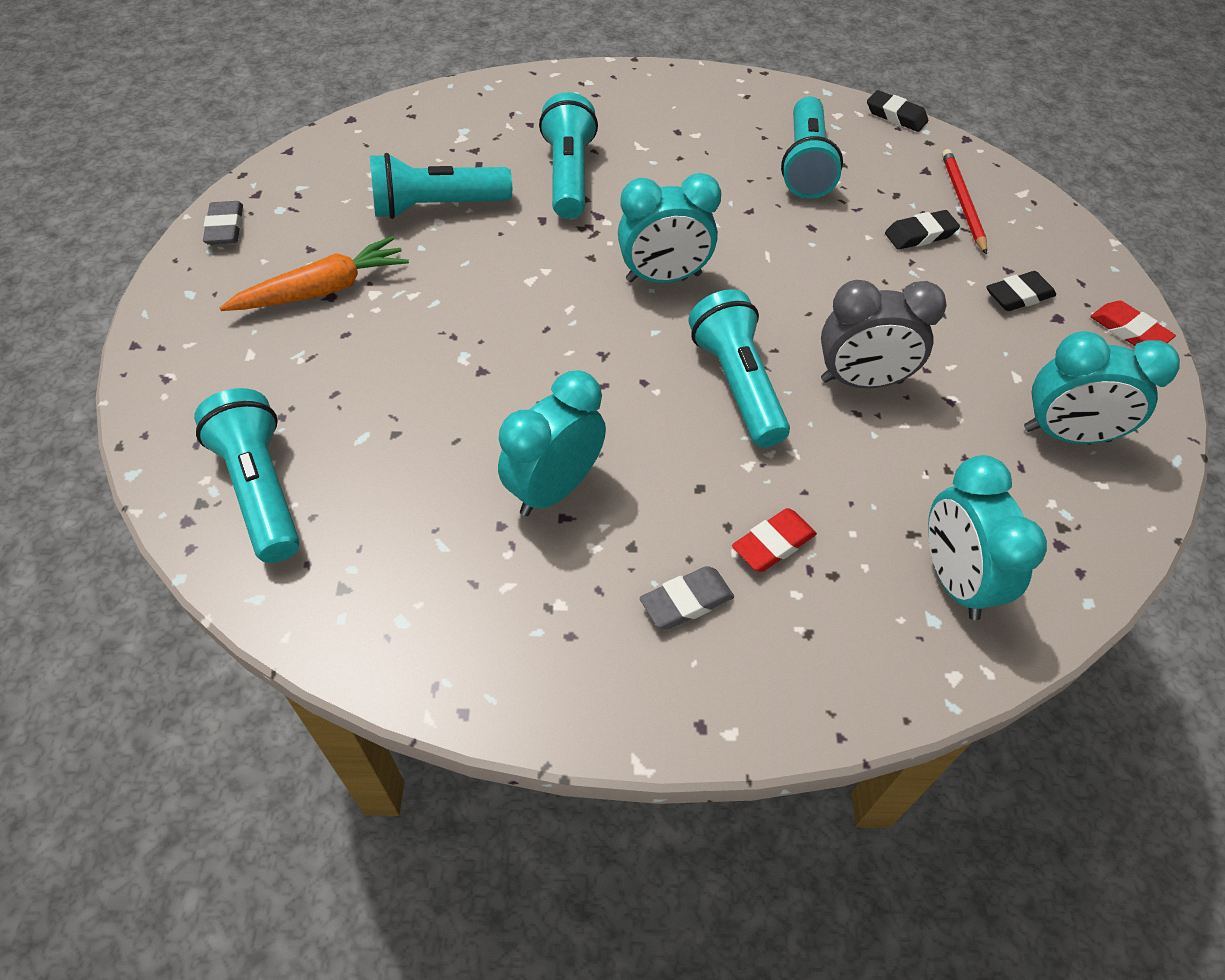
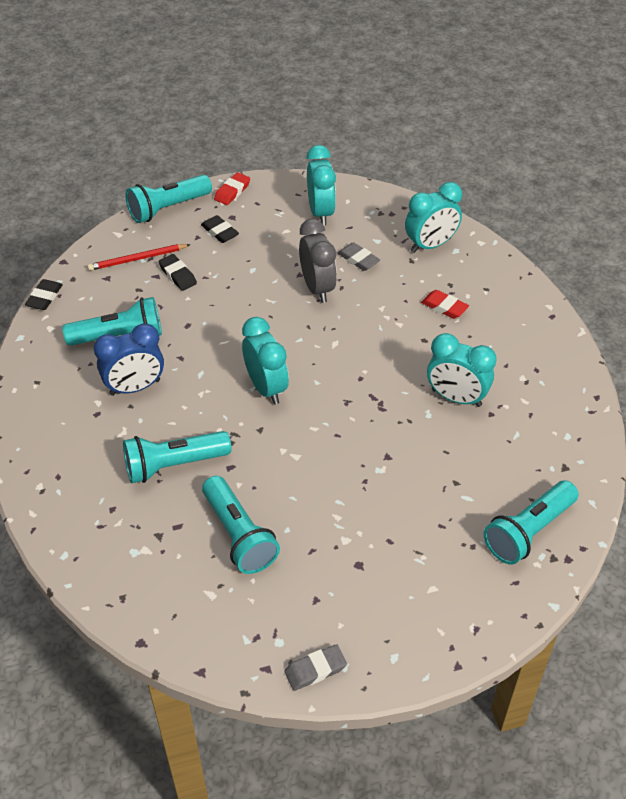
camera: 105 degrees left, 5 degrees down
(323, 290) = (355, 571): orange carrot -> none
(686, 601) = (494, 332): grey eraser -> grey eraser (358, 259)
(709, 165) = (135, 387): none -> blue clock
(737, 384) = (343, 337): turquoise flashlight -> turquoise flashlight (168, 208)

